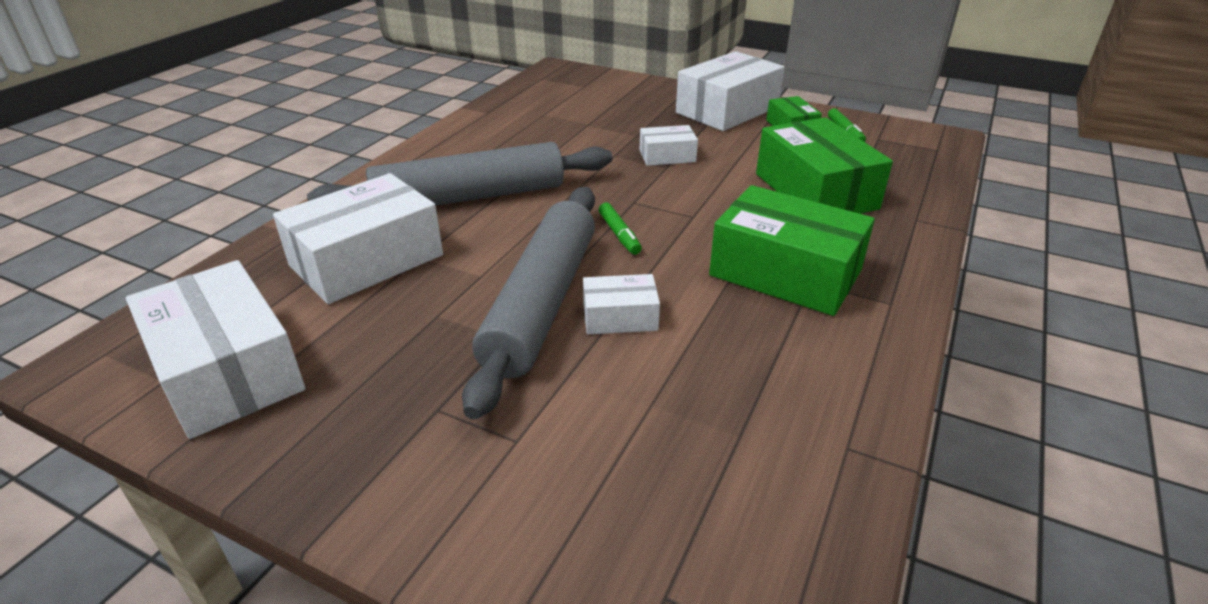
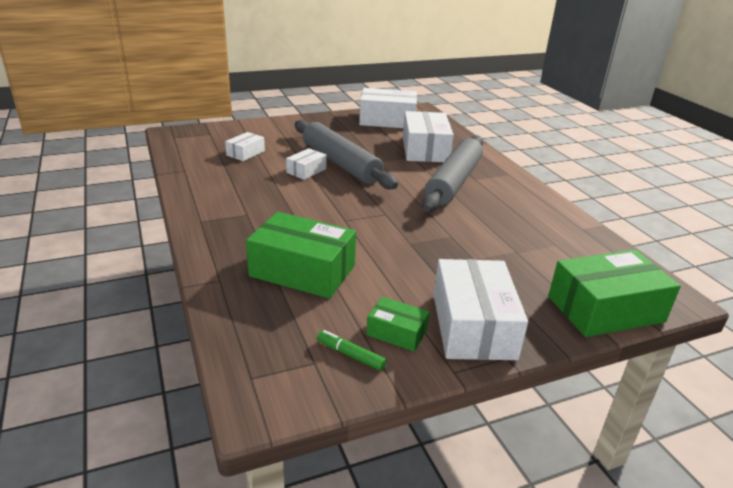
camera: 130 degrees right, 5 degrees down
(619, 234) = (361, 196): green marker -> none
(667, 156) = (424, 251): white box -> white box (245, 153)
(785, 273) = (263, 213): green box -> green box (605, 309)

